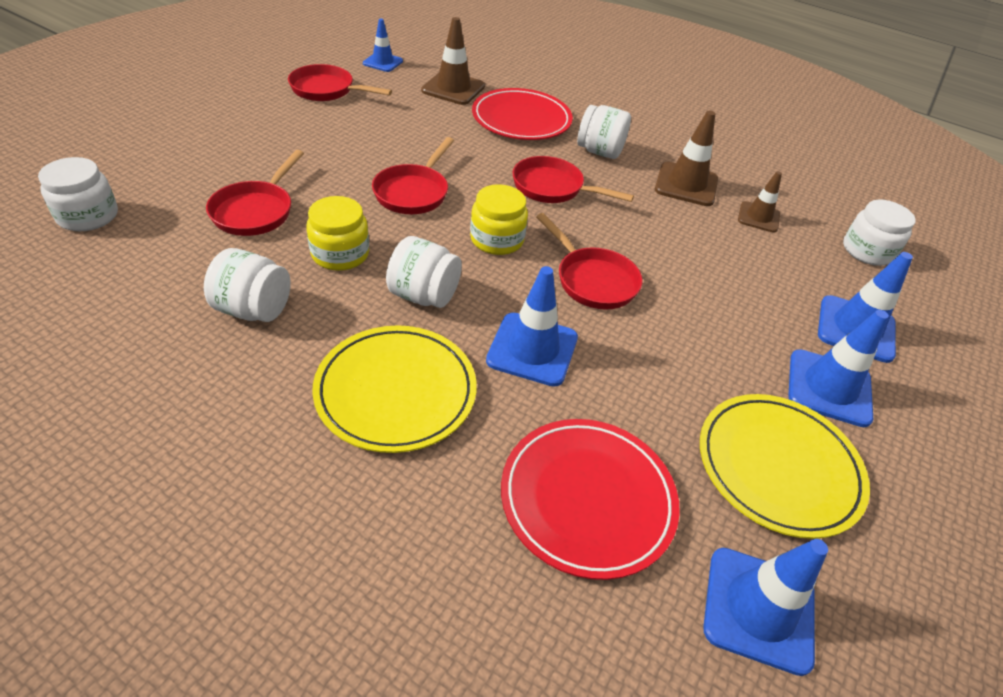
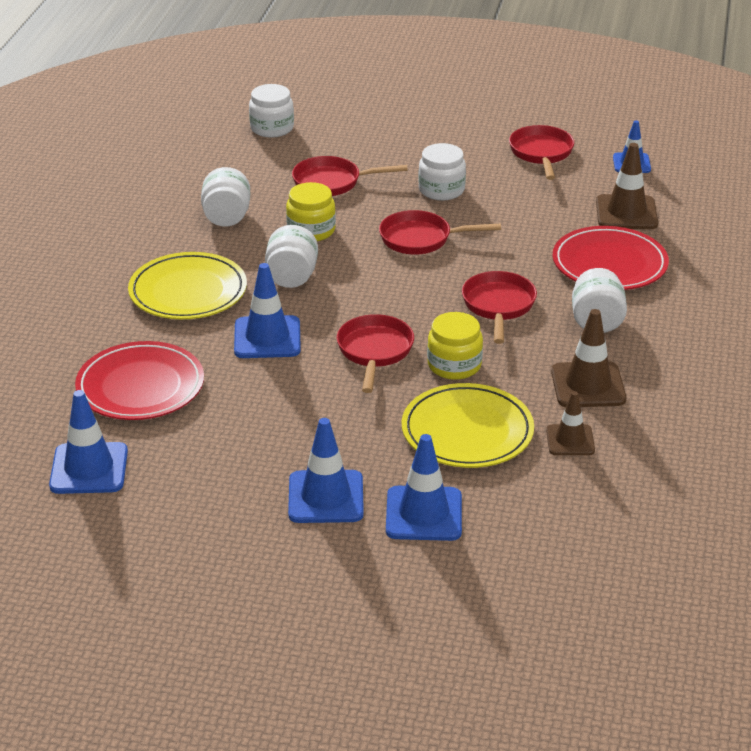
camera: 75 degrees right, 10 degrees down
(497, 239) = (390, 294): yellow jar -> yellow jar (454, 365)
(592, 280) = (374, 352): red pan -> red pan turned 150 degrees clockwise
(778, 467) = (217, 471): yellow plate -> yellow plate (467, 431)
(867, 251) = (575, 523): white jar -> white jar (441, 190)

